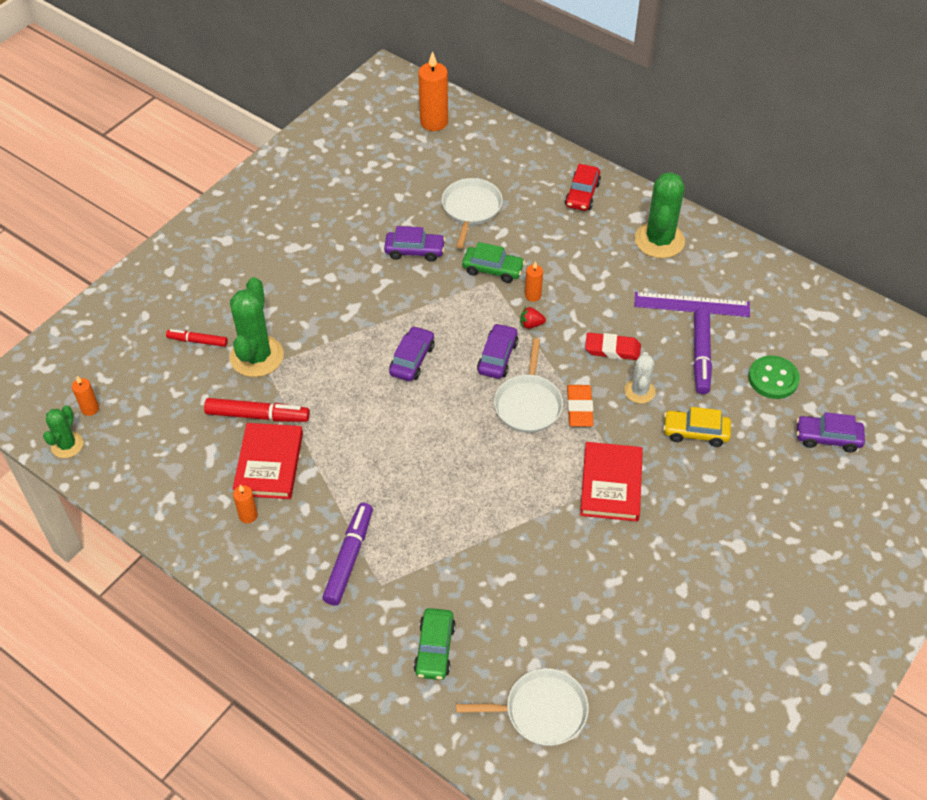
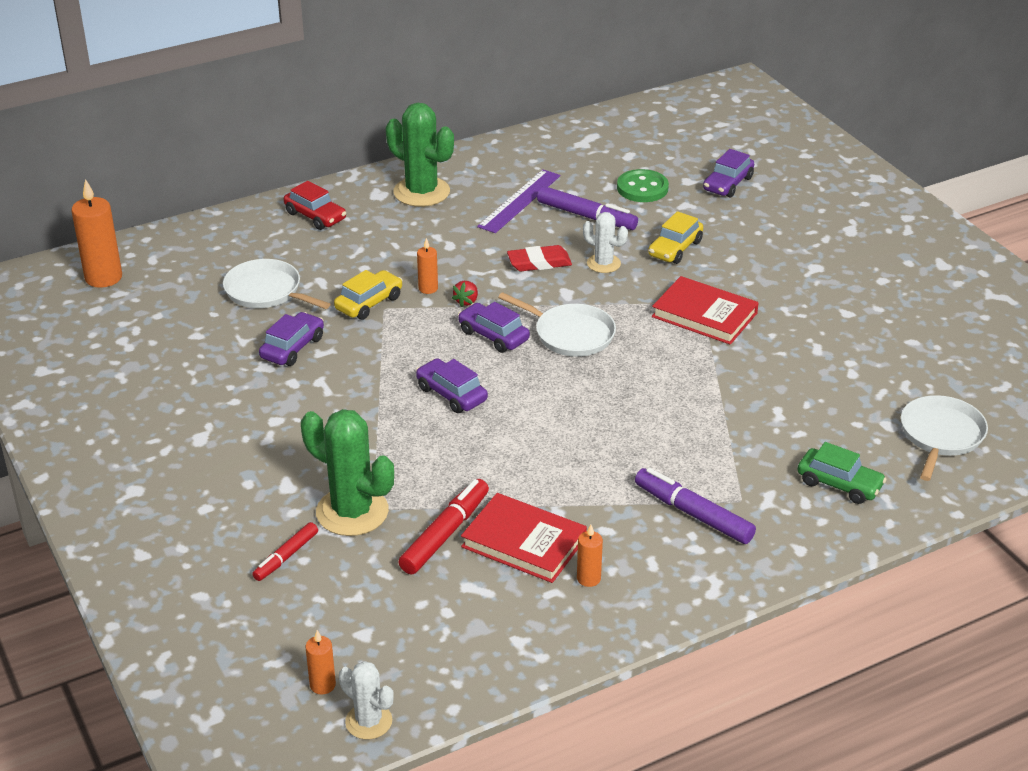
camera: 65 degrees left, 15 degrees down
(67, 445) = (368, 721): green cactus -> white cactus
(493, 269) = (369, 303): green car -> yellow car
(579, 408) = (599, 305): orange eraser -> none
(612, 349) = (539, 262): red eraser -> red eraser turned 45 degrees clockwise

